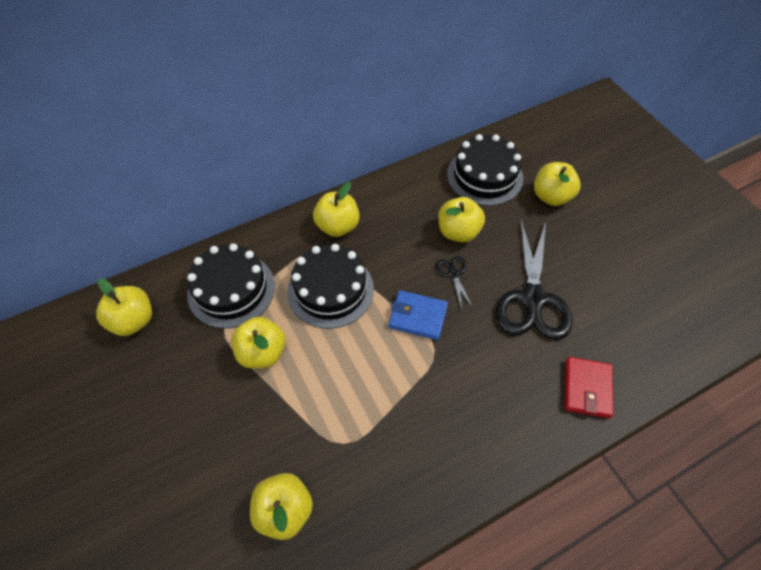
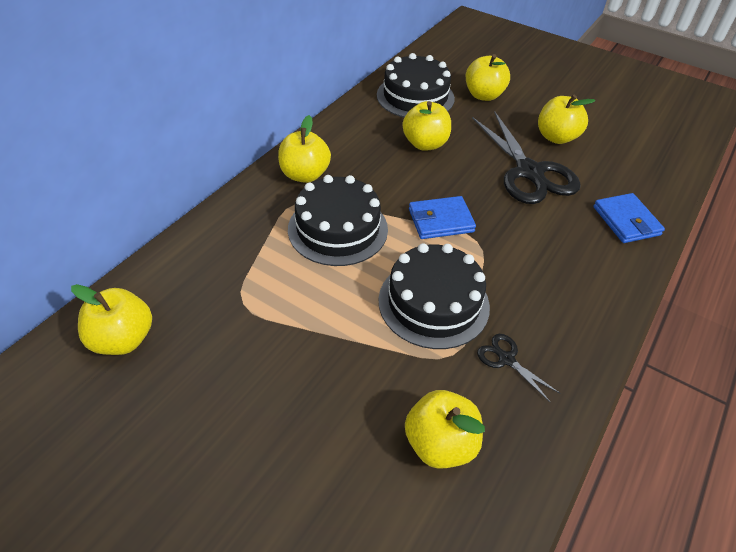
camera: 30 degrees left, 10 degrees down
(231, 289) = (227, 266): black cake -> black cake (433, 303)
(262, 352) = (305, 309): yellow apple -> yellow apple (556, 137)
(453, 274) = (446, 177): black scissors -> black scissors (506, 359)
(587, 388) = (626, 221): red wallet -> blue wallet

